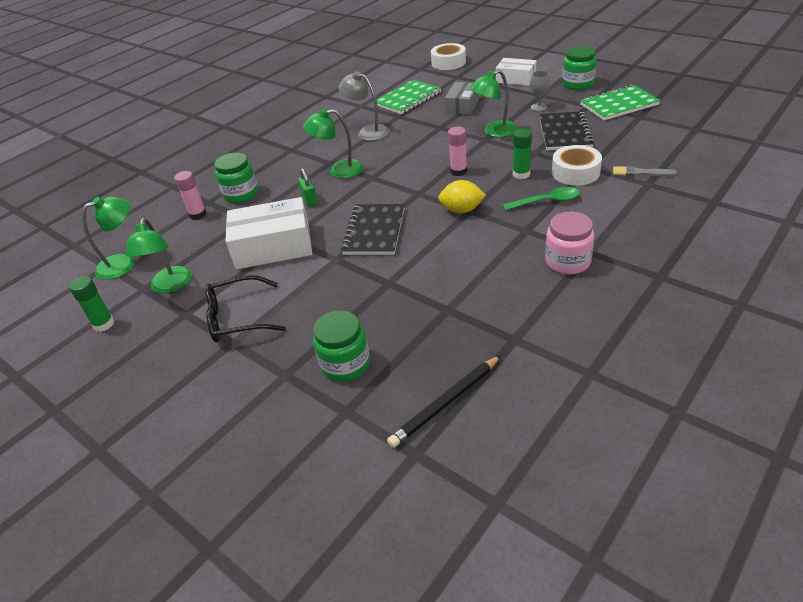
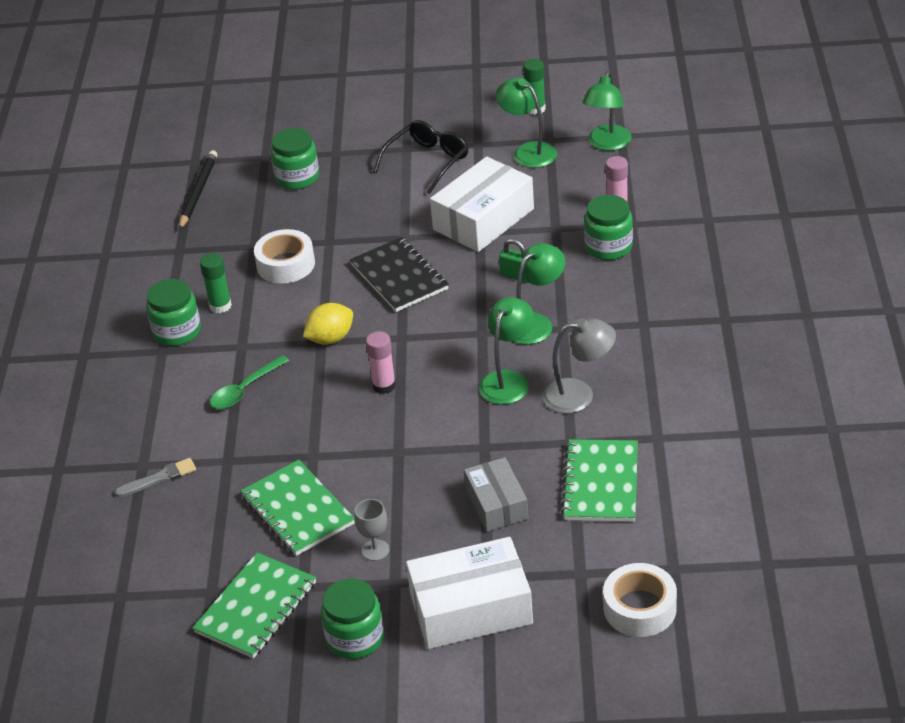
camera: 140 degrees right, 0 degrees up
(494, 132) = (399, 470): green lamp -> green lamp (508, 380)
(516, 79) = (471, 609): white box -> white box, size x1.62
(521, 174) = (303, 414): green glue stick -> green glue stick (220, 306)
(565, 133) = (298, 510): black notebook -> green notebook
(567, 262) = (177, 332): pink jar -> green jar
(575, 172) = (239, 445): white tape -> white tape (285, 264)

